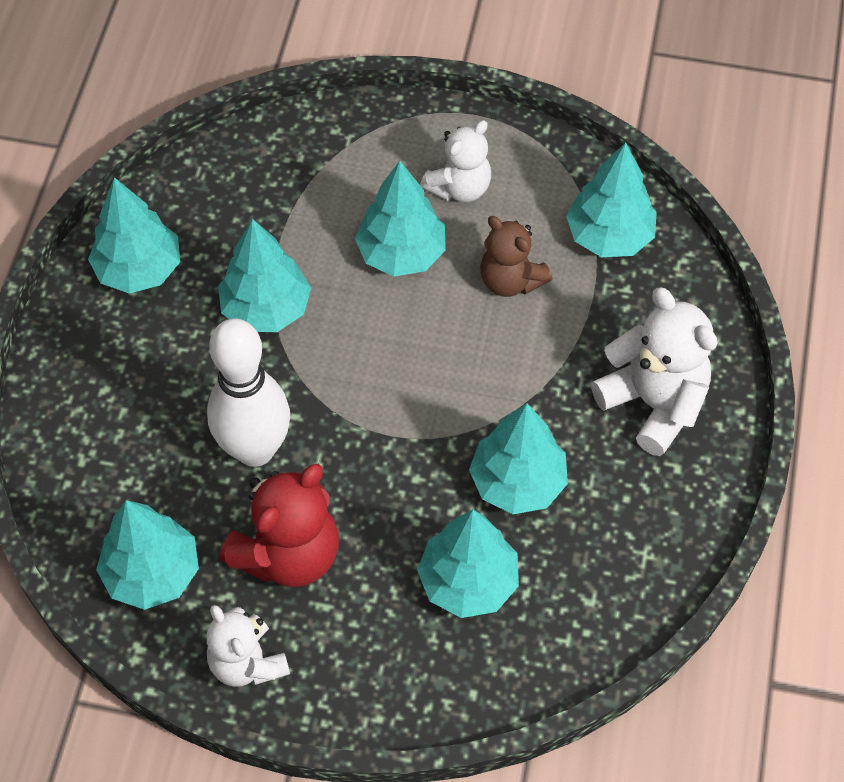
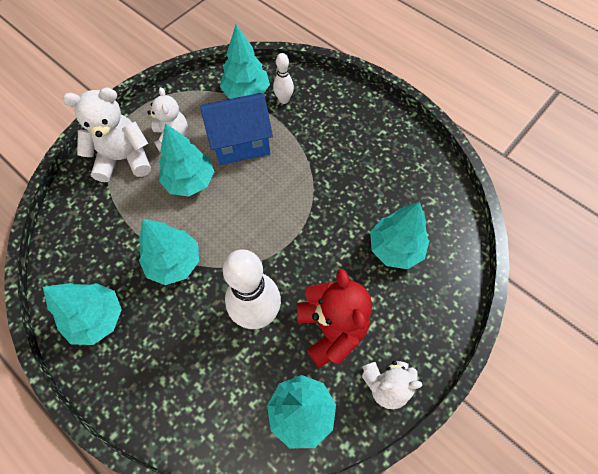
camera: 60 degrees left, 5 degrees up
(510, 280) = (240, 143): brown teddy bear -> blue house
(517, 482) = (353, 198): turquoise tree -> none
(634, 294) = (284, 100): none -> white bowling pin
(653, 403) = (345, 122): white teddy bear -> white teddy bear (124, 159)

